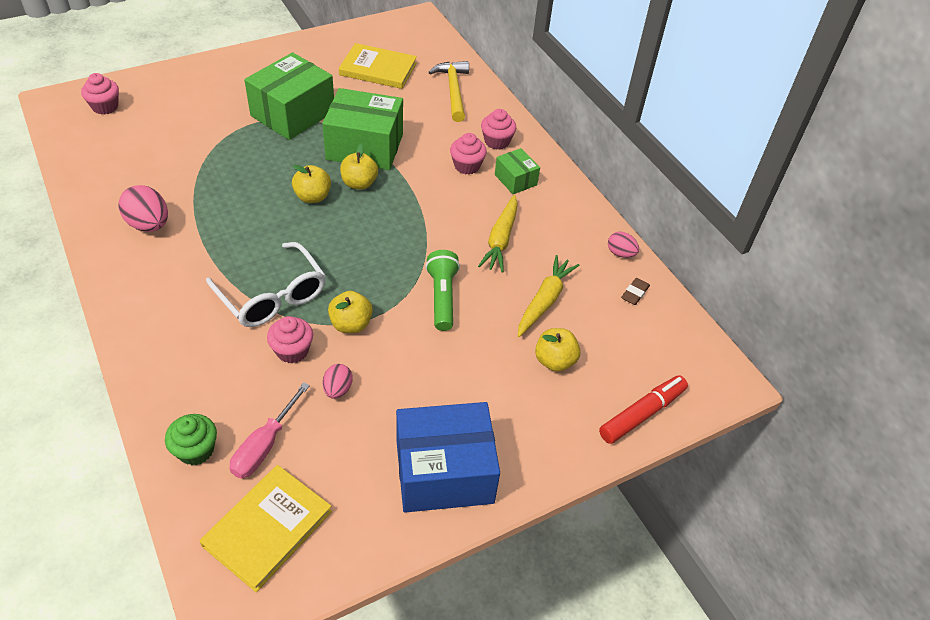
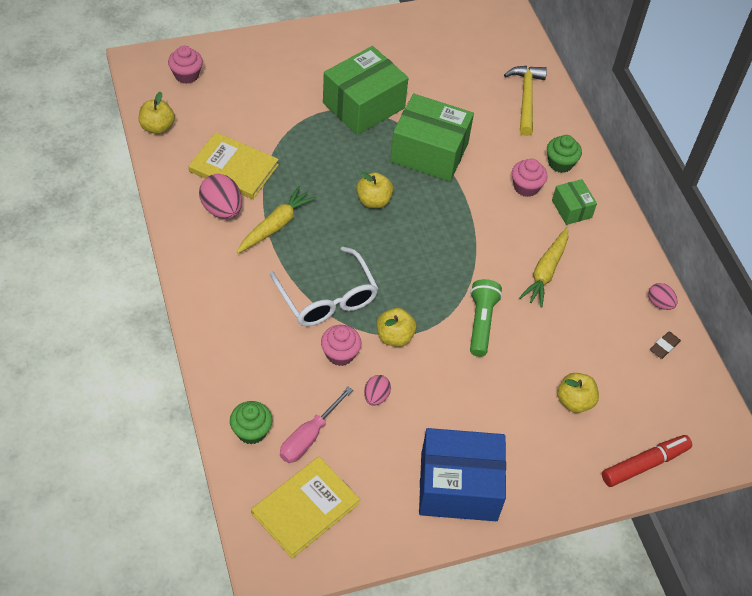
camera: 10 degrees right, 5 degrees up
(359, 183) = (419, 192): yellow apple -> yellow apple (157, 127)
(378, 69) = (453, 63): yellow book -> yellow book (234, 168)
(497, 141) = (560, 163): pink cupcake -> green cupcake
(544, 301) = (576, 341): yellow carrot -> yellow carrot (276, 225)

